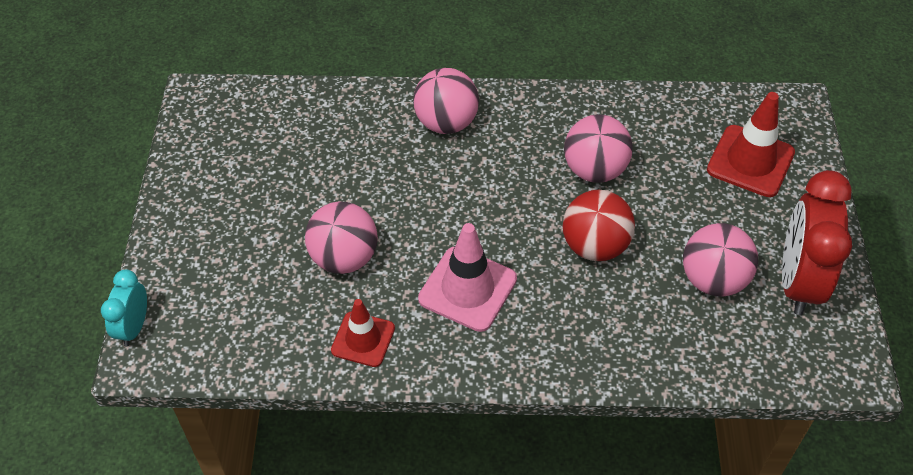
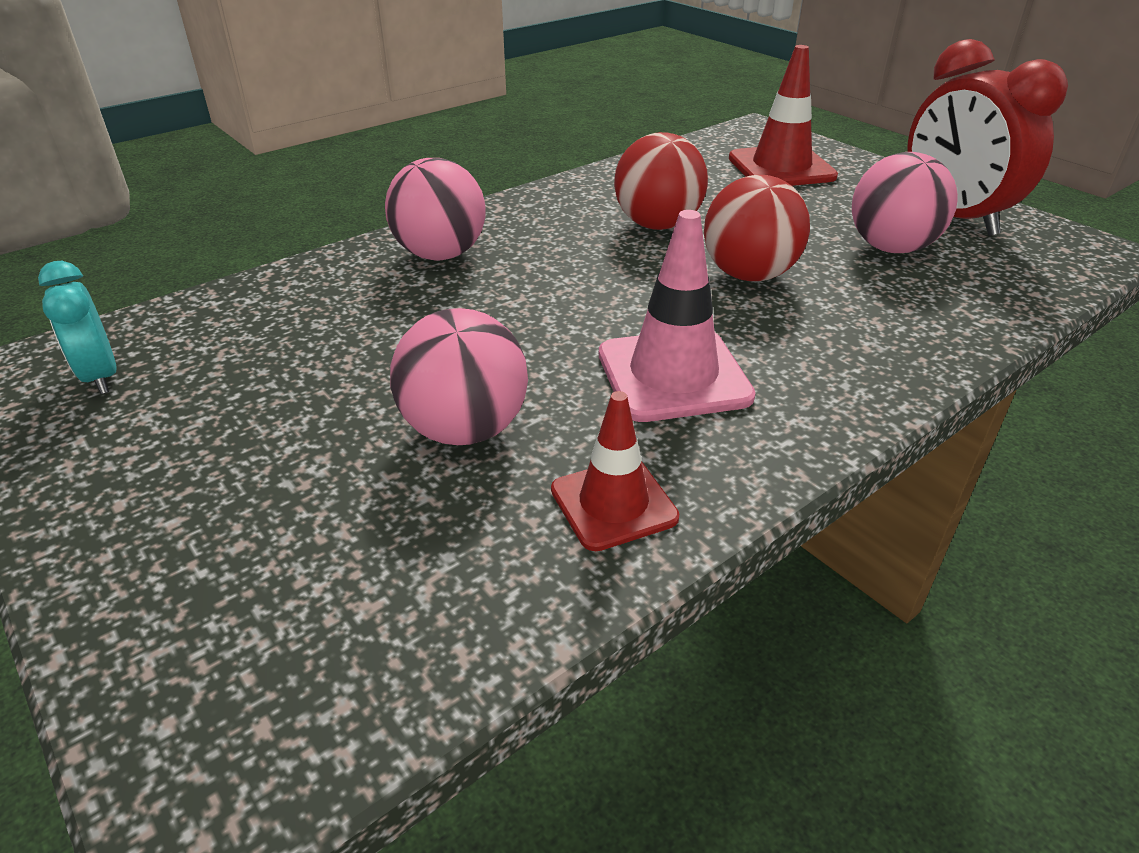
camera: 40 degrees left, 15 degrees down
(134, 327) = (142, 757): turquoise clock -> turquoise clock (101, 376)
(594, 170) = (657, 225): pink ball -> red ball

